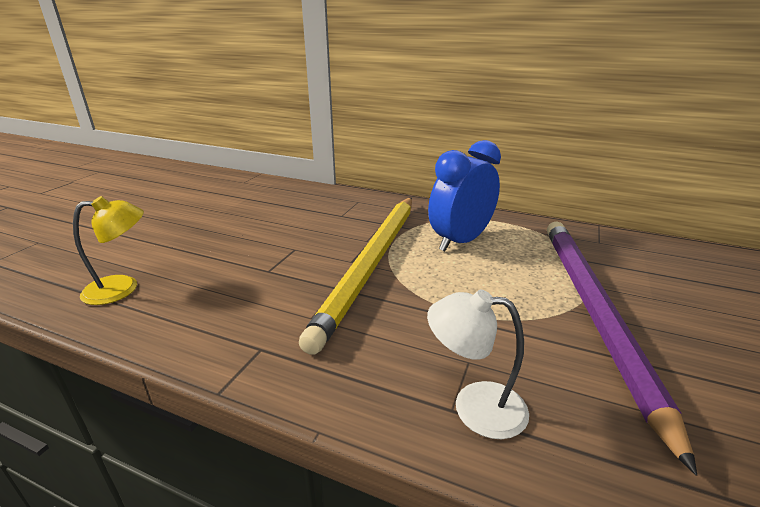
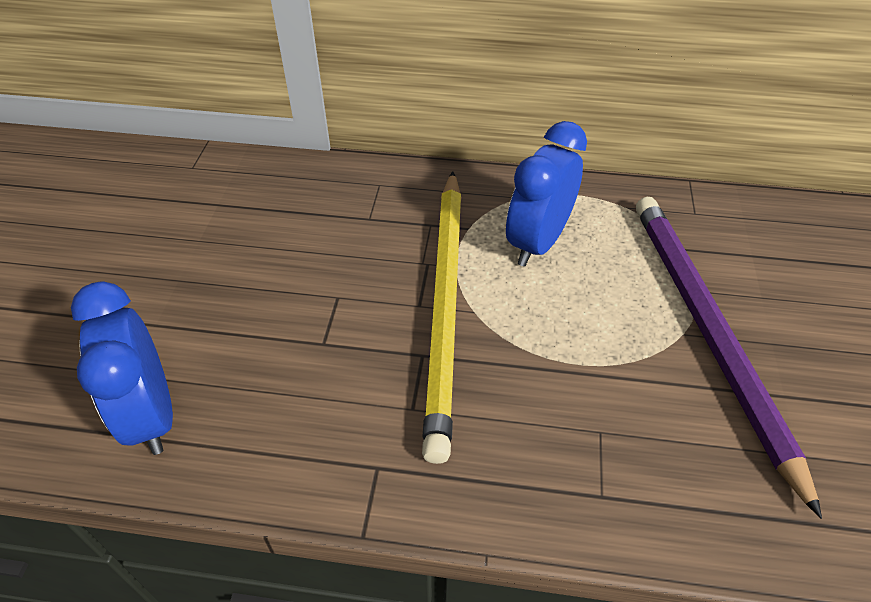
camera: 15 degrees left, 20 degrees up
(122, 288) = (152, 414): yellow lamp -> blue clock
(474, 406) = (621, 487): white lamp -> none

